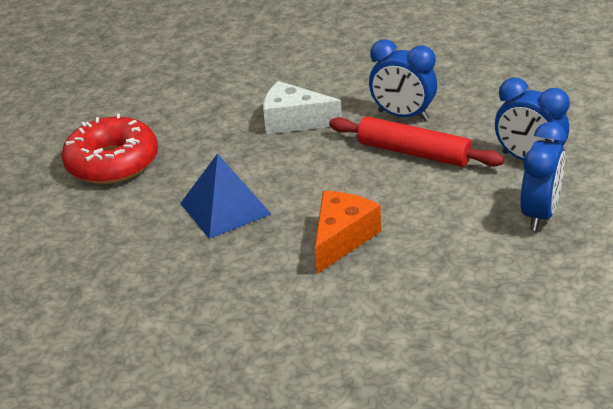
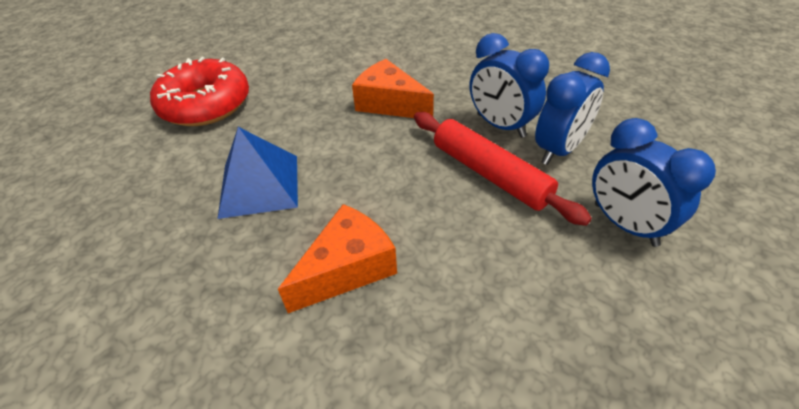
camera: 20 degrees right, 10 degrees up
(294, 121) = (389, 104): white cheese -> orange cheese
(539, 214) = (611, 318): blue clock -> blue clock (559, 149)

